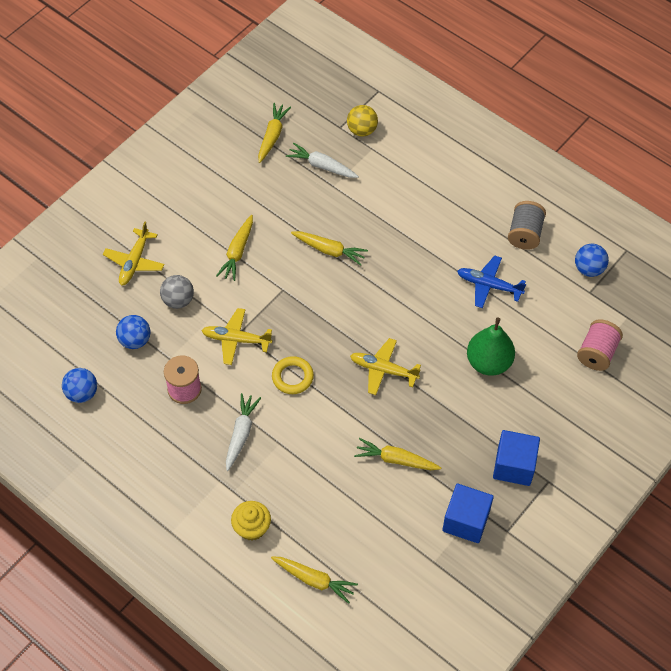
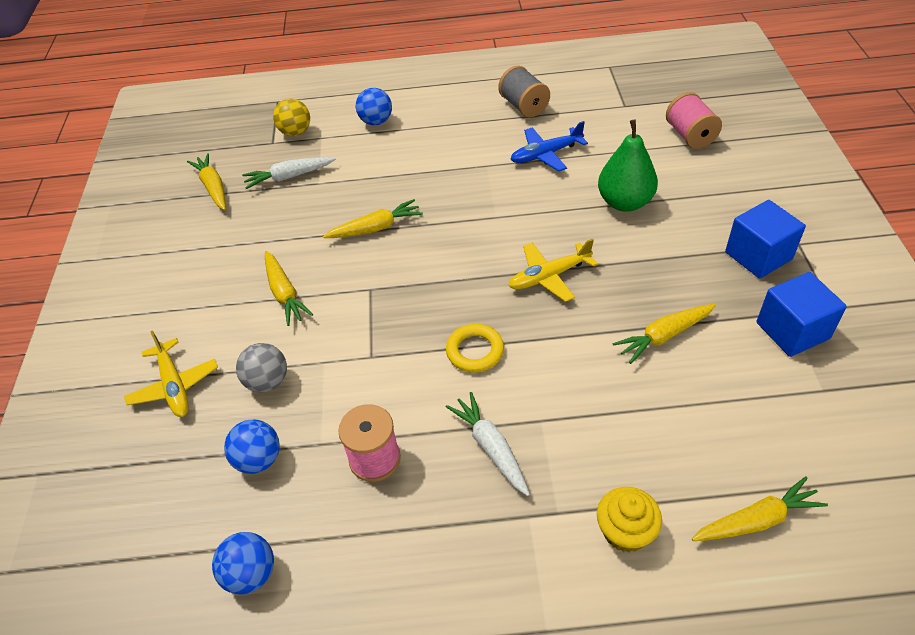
camera: 40 degrees left, 10 degrees down
(236, 340) = (375, 366): yellow plane -> none
(589, 269) = (602, 93): blue ball -> blue ball (376, 121)

